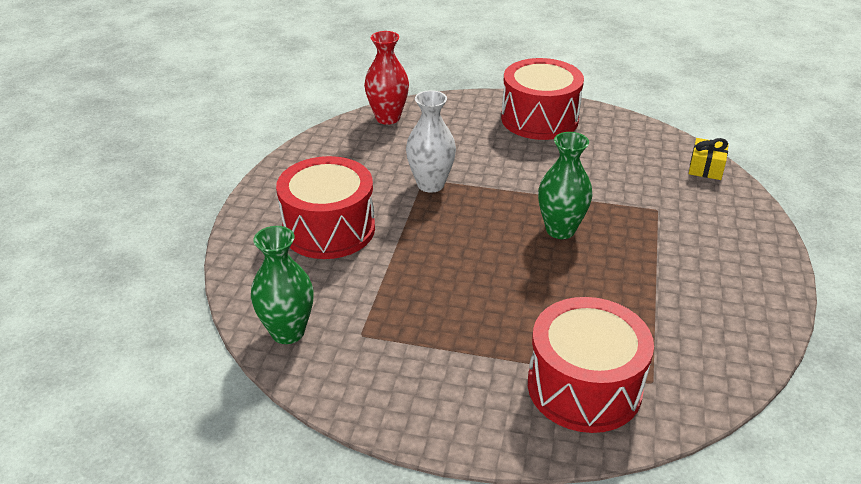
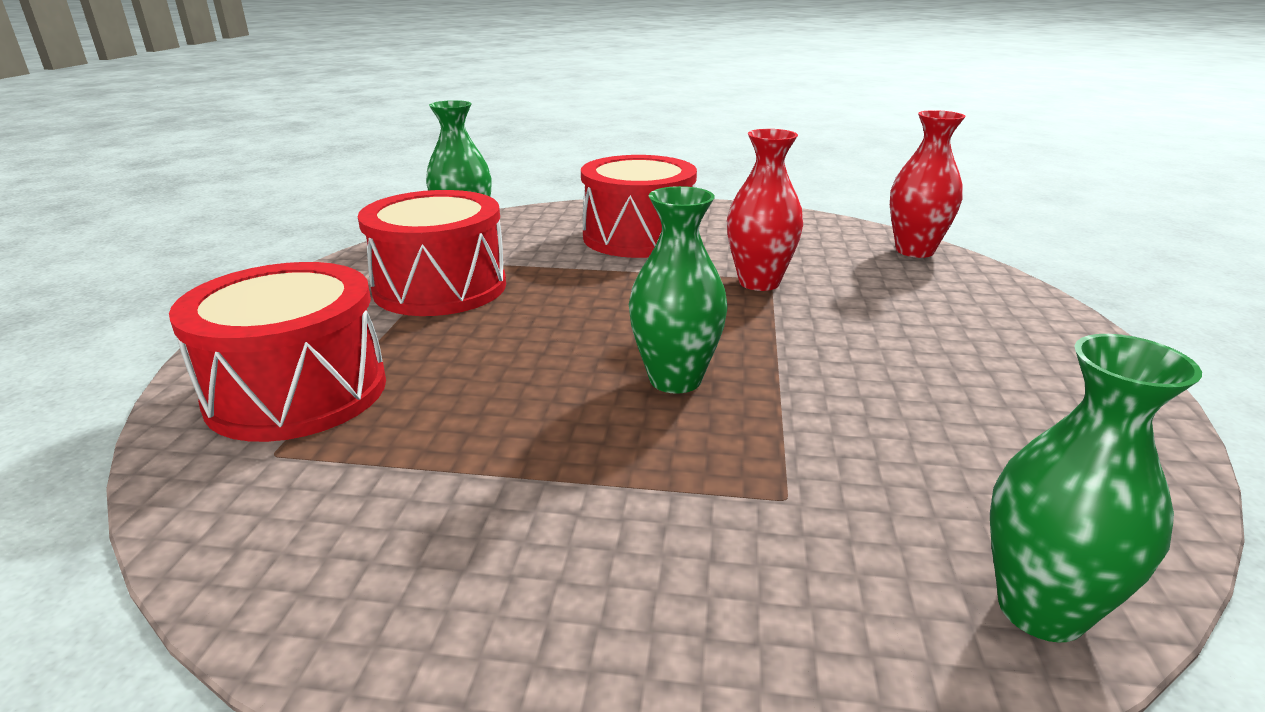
camera: 85 degrees right, 10 degrees down
(430, 184) = (759, 282): white vase -> red vase
(539, 119) = (1043, 363): red drum -> red drum (440, 287)
(706, 168) = (1040, 610): yellow gift -> green vase

